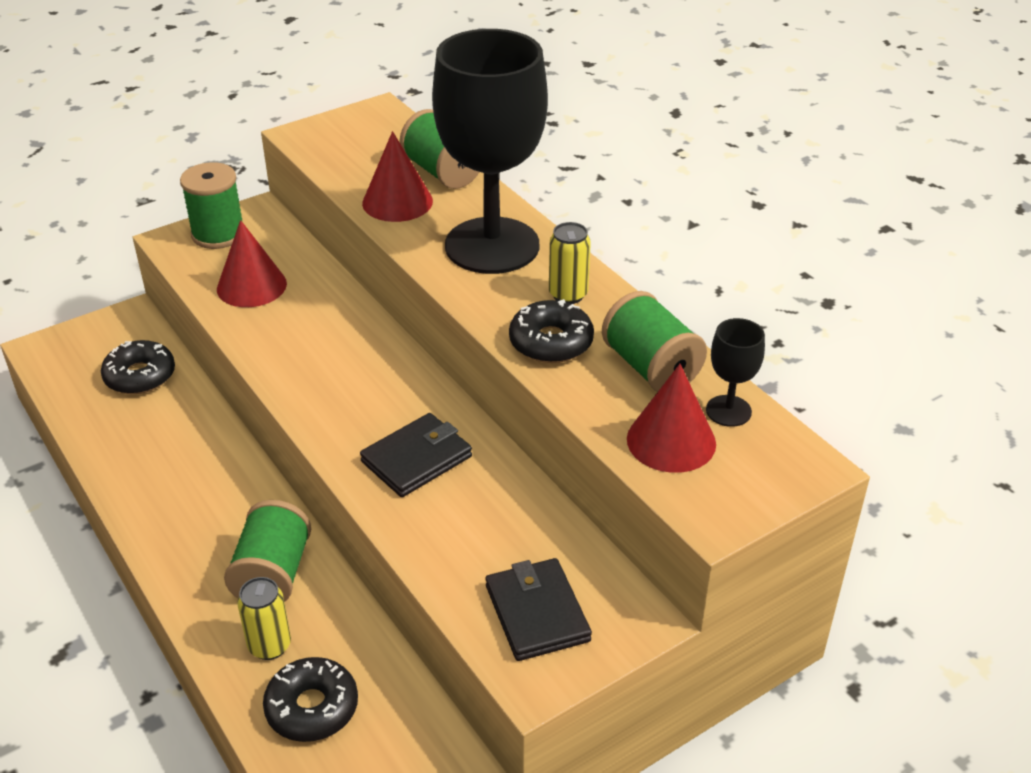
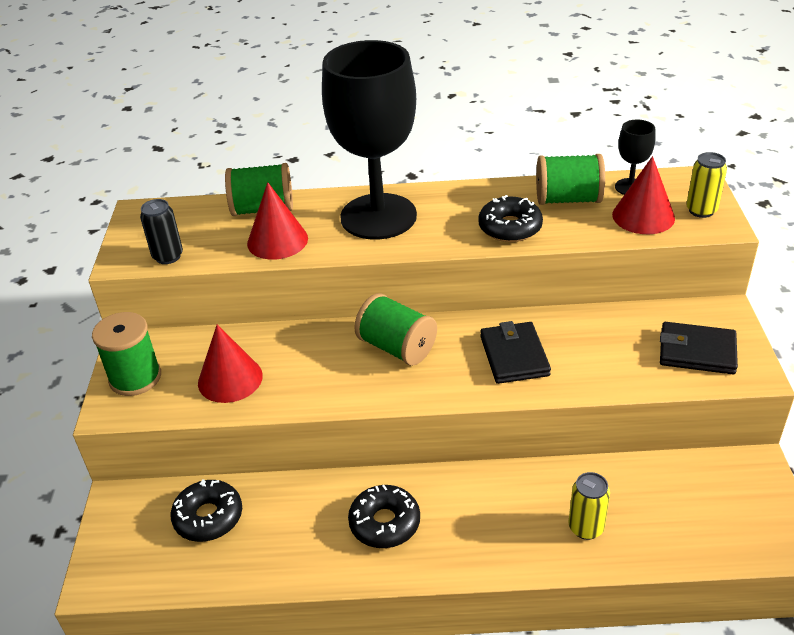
camera: 55 degrees left, 0 degrees up
(273, 574) = (513, 503): green spool -> green spool (397, 347)
(312, 708) = (658, 522): black donut -> black donut (384, 523)
(323, 154) = (168, 256): none -> black can
(568, 295) = (465, 204): yellow can -> yellow can (701, 210)

